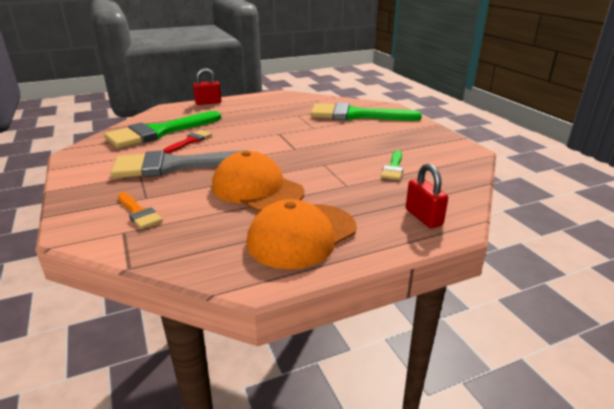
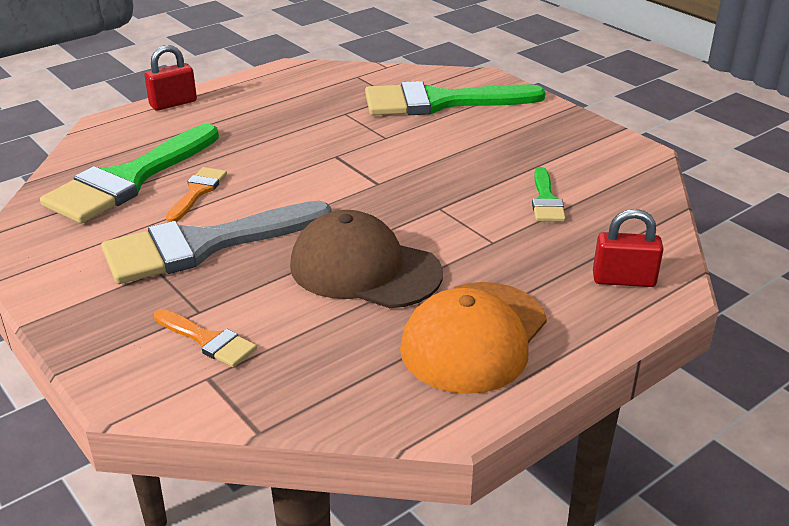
camera: 15 degrees left, 5 degrees up
(190, 141) = (197, 192): red brush -> orange brush
(257, 189) = (364, 269): orange cap -> brown cap
(423, 217) = (623, 280): red padlock -> red padlock turned 45 degrees counterclockwise

